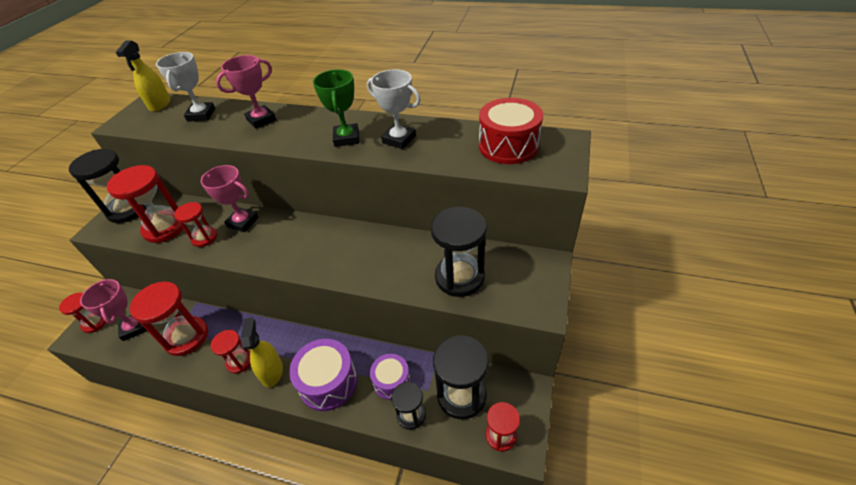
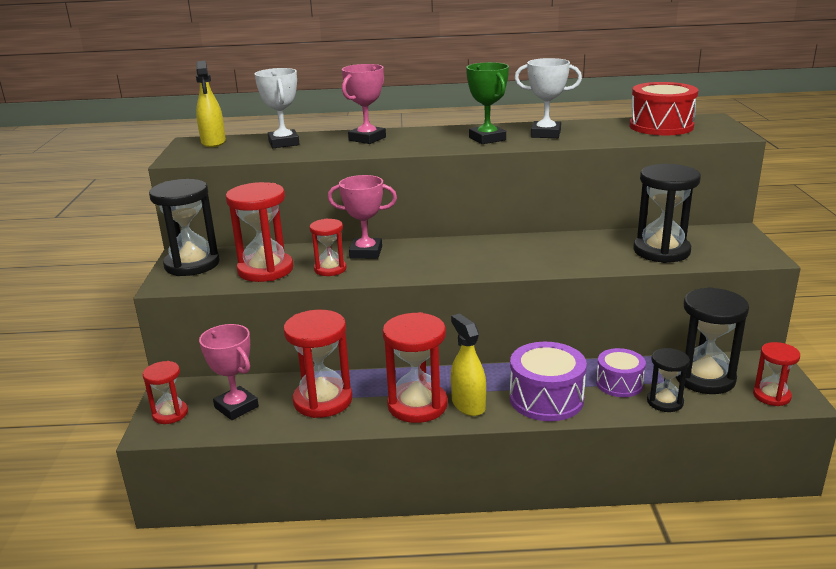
camera: 20 degrees left, 20 degrees down
(240, 361) = (417, 405): red hourglass -> red hourglass, size x1.73

